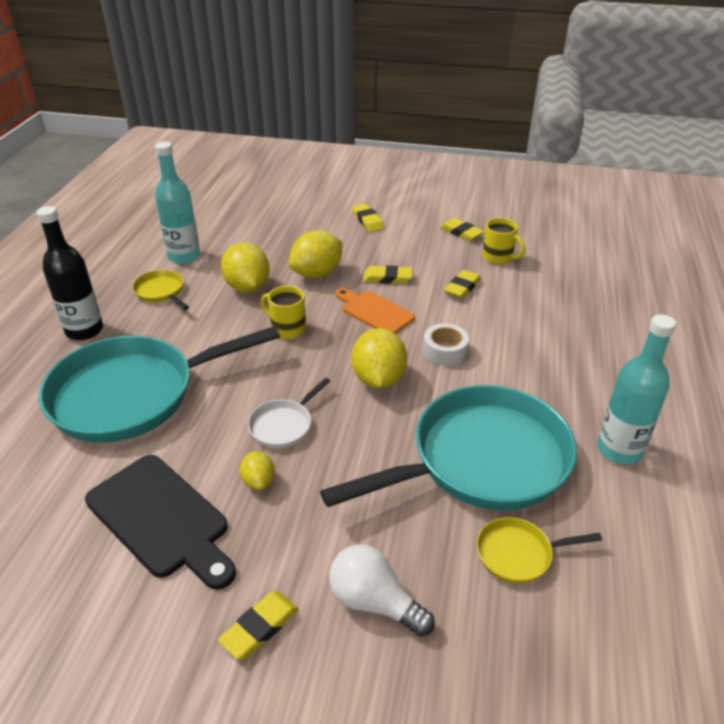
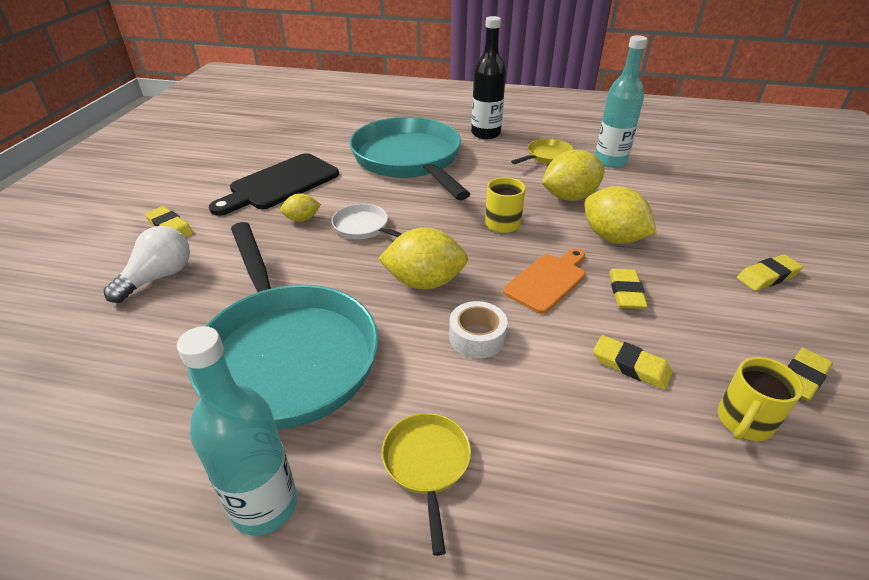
camera: 90 degrees right, 0 degrees up
(518, 554) = (156, 370): yellow pan -> yellow pan (427, 464)

